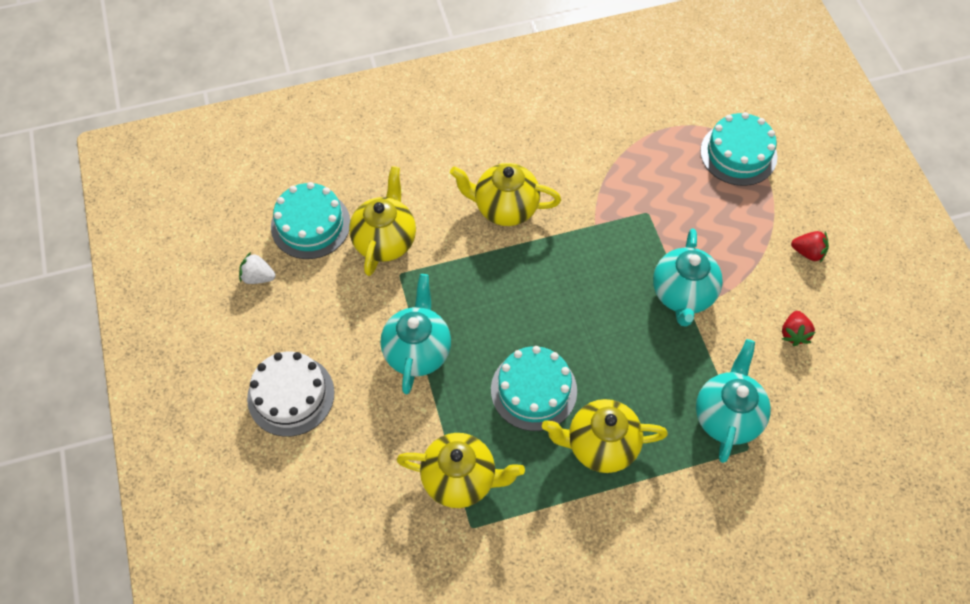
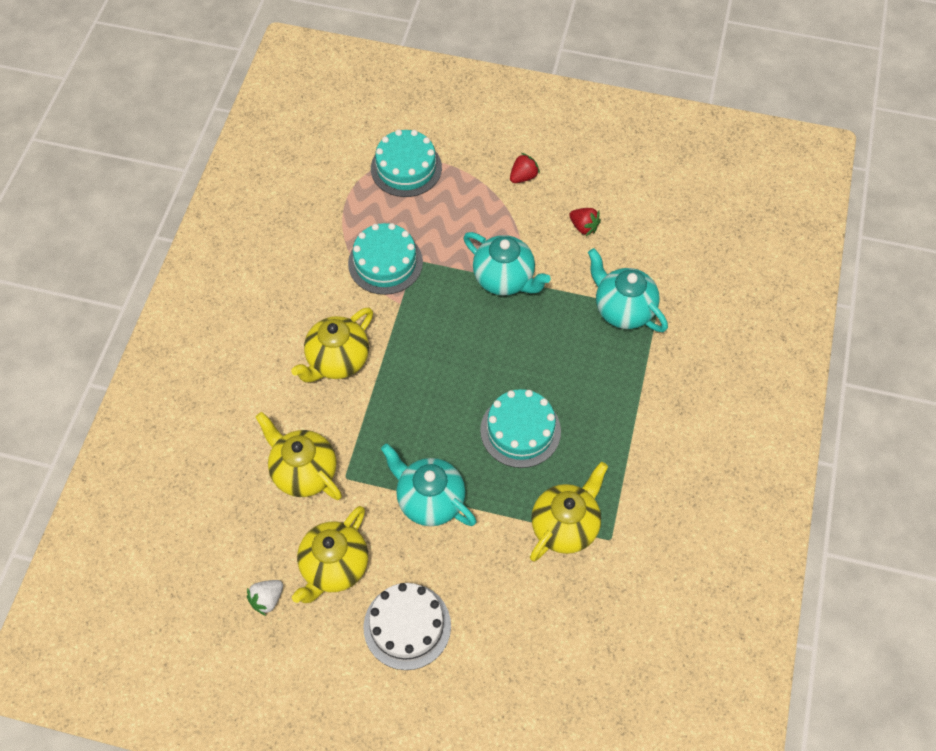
camera: 60 degrees left, 0 degrees up
(310, 224) = (242, 527): turquoise cake -> turquoise cake (385, 262)
(600, 445) = (596, 409): yellow teapot -> yellow teapot (334, 567)

